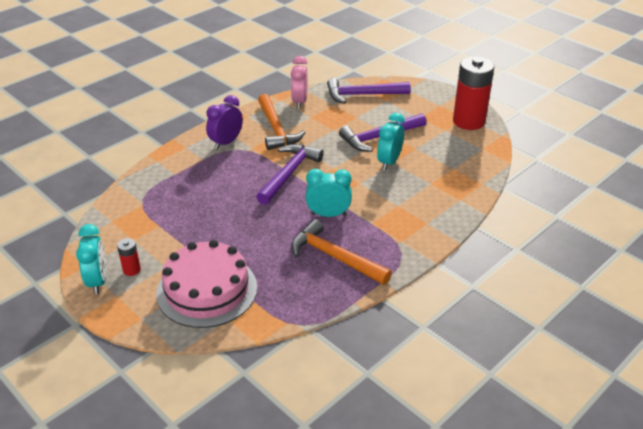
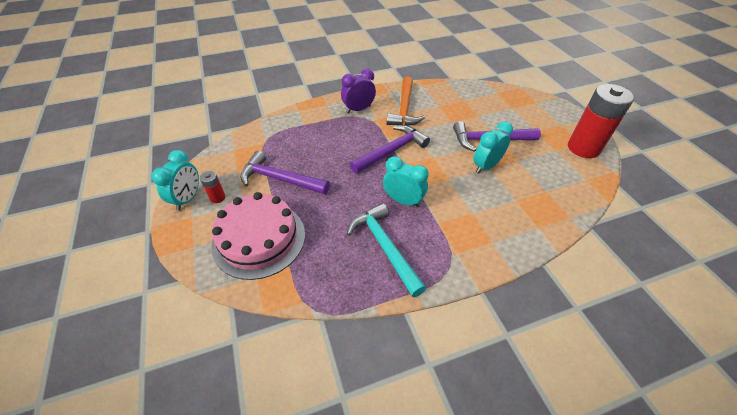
camera: 25 degrees right, 10 degrees up
(299, 102) = (436, 90): pink clock -> none
(335, 257) = (384, 247): orange hammer -> turquoise hammer
(363, 95) = (494, 98): purple hammer -> purple hammer (280, 179)

